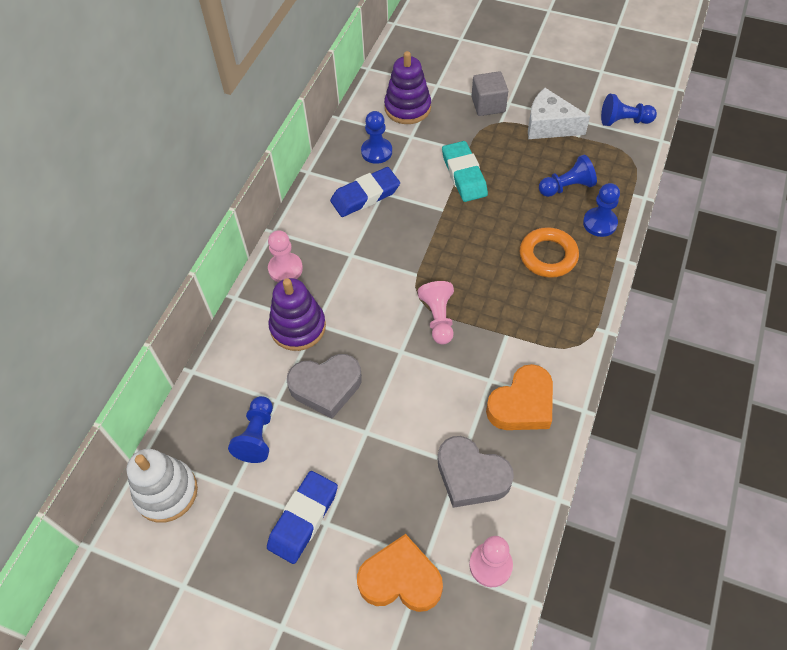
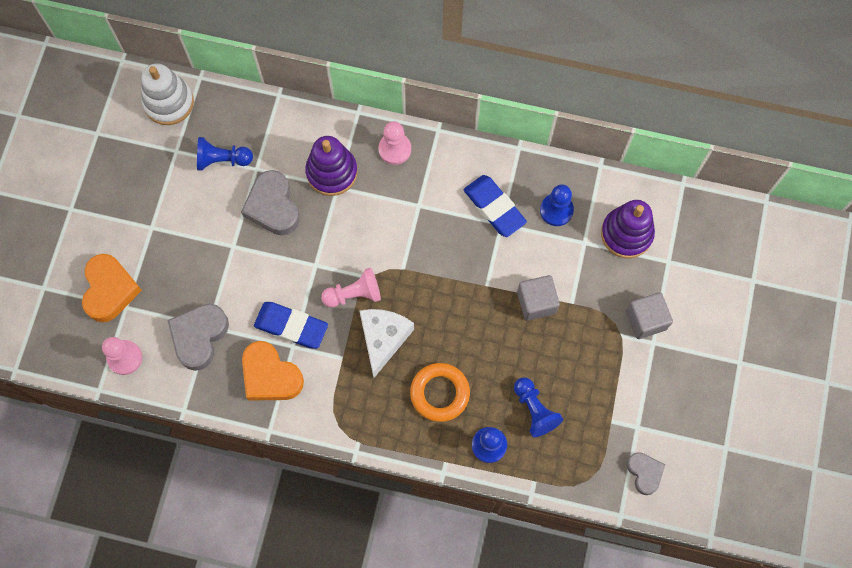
camera: 80 degrees right, 15 degrees up
(303, 518) = (154, 209): blue eraser -> blue eraser (291, 326)
(464, 175) = (536, 302): turquoise eraser -> grey cube
(549, 125) = (623, 389): white cheese -> white cheese (383, 339)
(624, 121) = (644, 473): blue pawn -> grey heart

